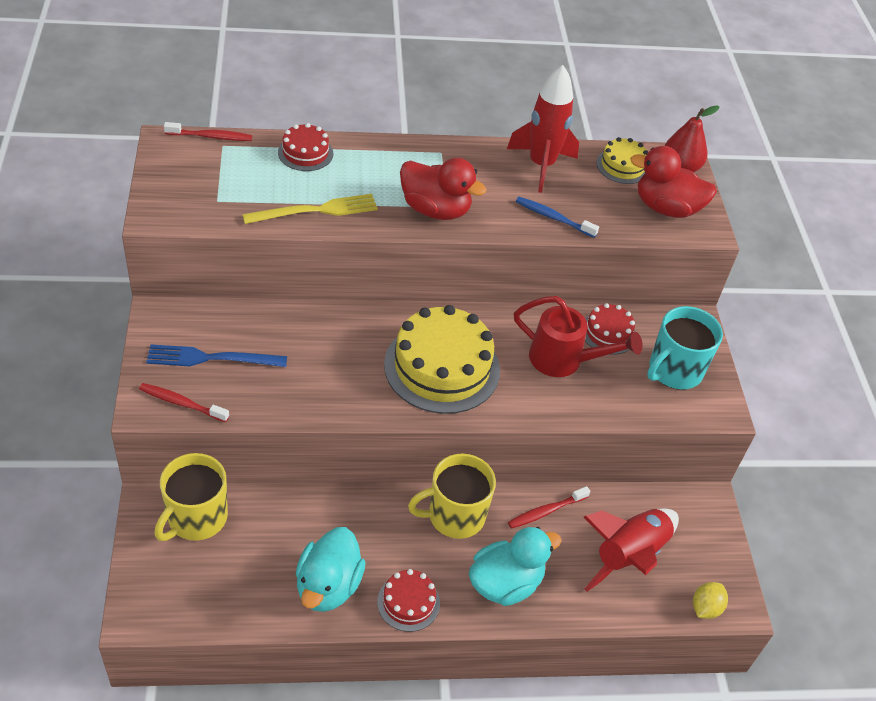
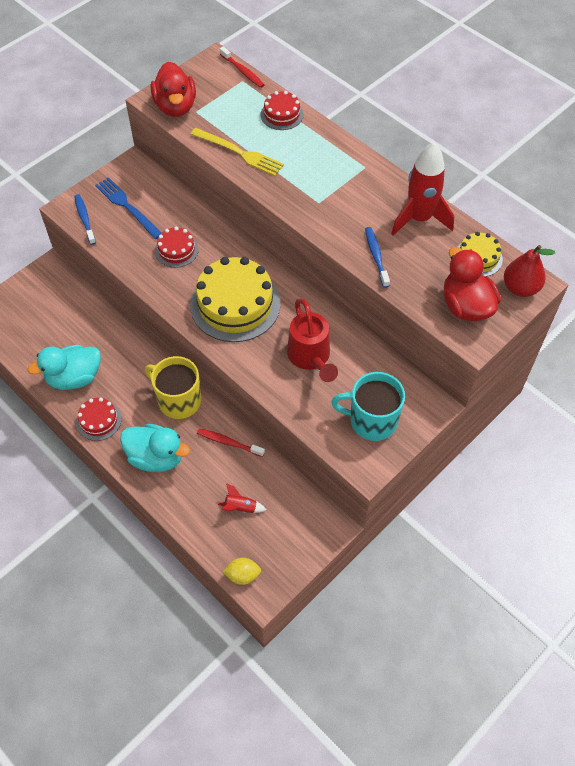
camera: 55 degrees right, 10 degrees up
(182, 403) = (85, 219): red toothbrush -> blue toothbrush
(196, 518) = (60, 292): yellow mug -> none
(435, 209) = (309, 199): red duck -> red duck (175, 107)
(608, 333) = (363, 365): red cake -> red cake (176, 250)
(628, 555) = (240, 507): red rocket -> red rocket, size x0.45

